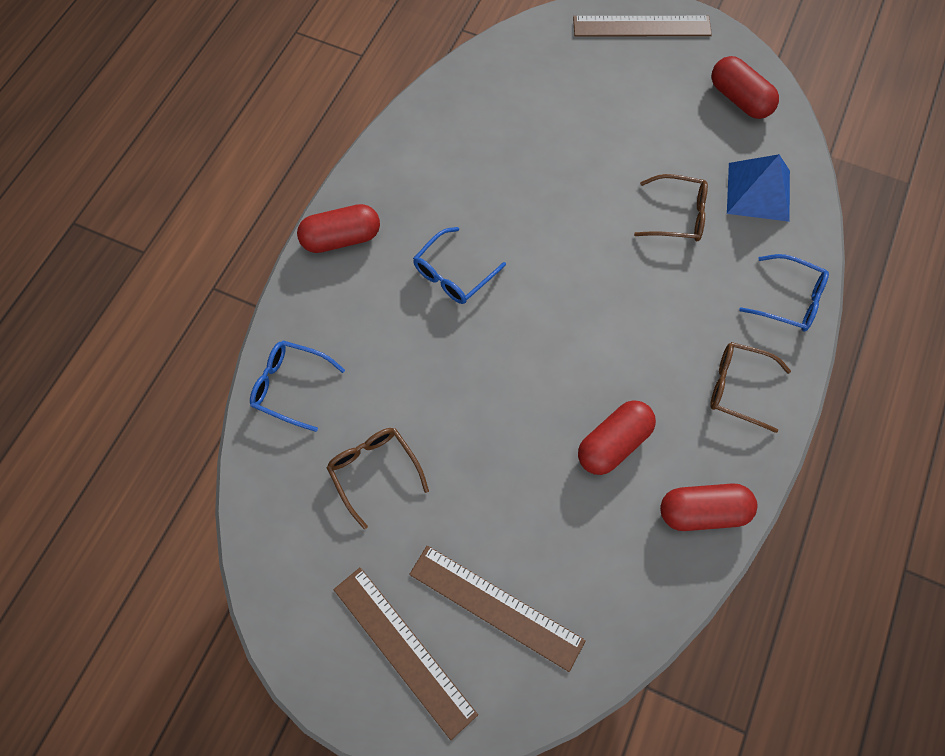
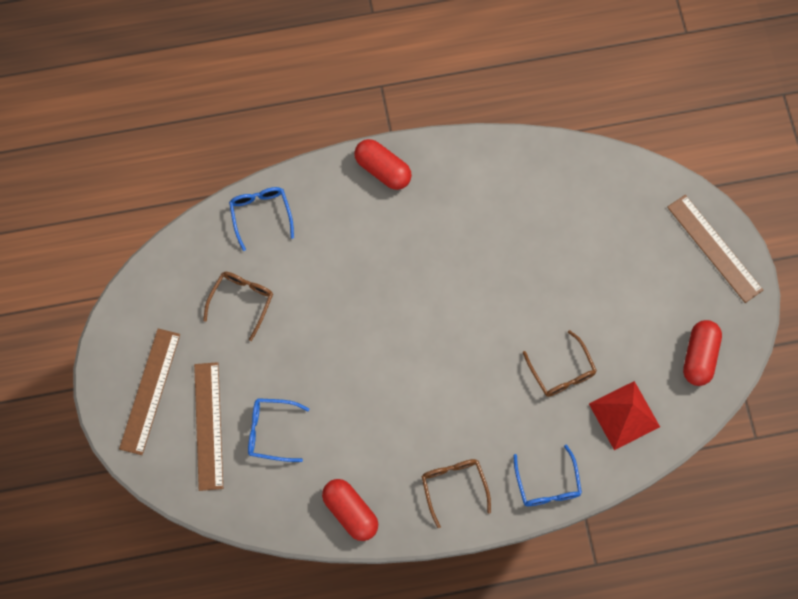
camera: 55 degrees right, 5 degrees up
(454, 273) = (408, 256): blue glasses -> blue glasses (272, 431)
(613, 443) = (359, 430): red capsule -> none
(758, 191) = (624, 415): blue pyramid -> red pyramid

